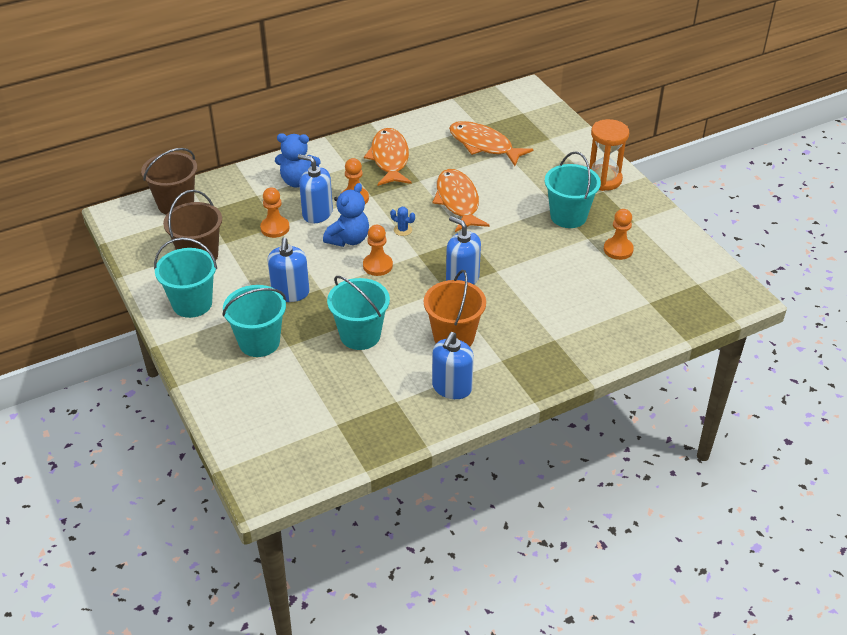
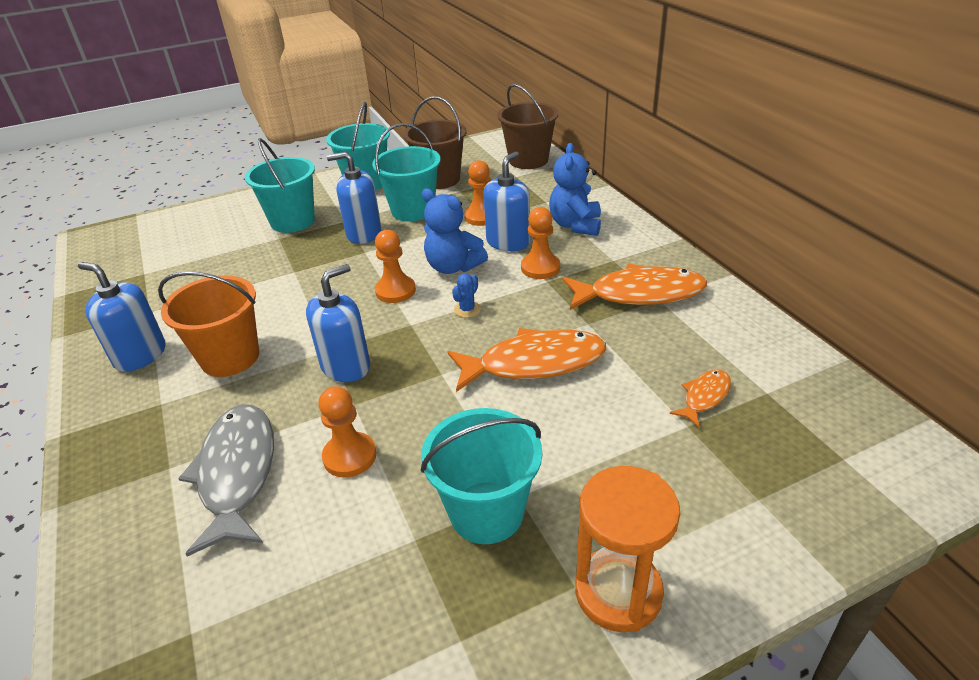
camera: 95 degrees right, 5 degrees down
(360, 335) = (272, 282): turquoise bucket -> turquoise bucket (413, 210)
(484, 145) = (704, 397): orange fish -> orange fish, size x0.50
(555, 309) = (237, 473): none -> grey fish
(618, 249) = (368, 592): orange pawn -> orange pawn (350, 456)

